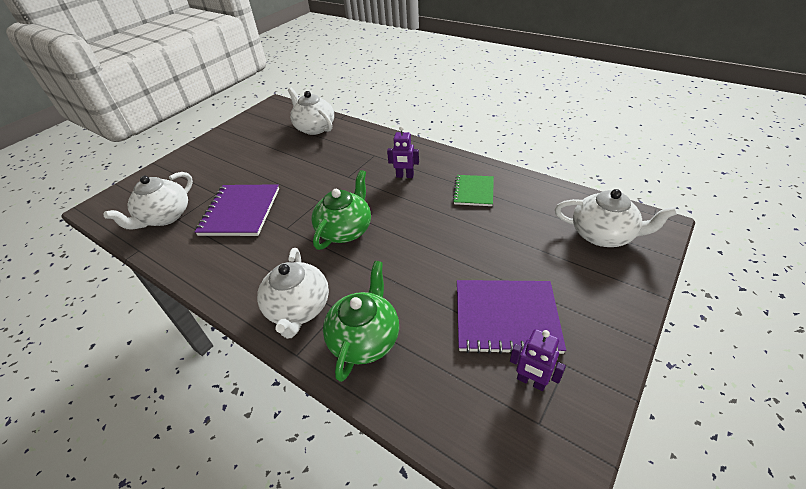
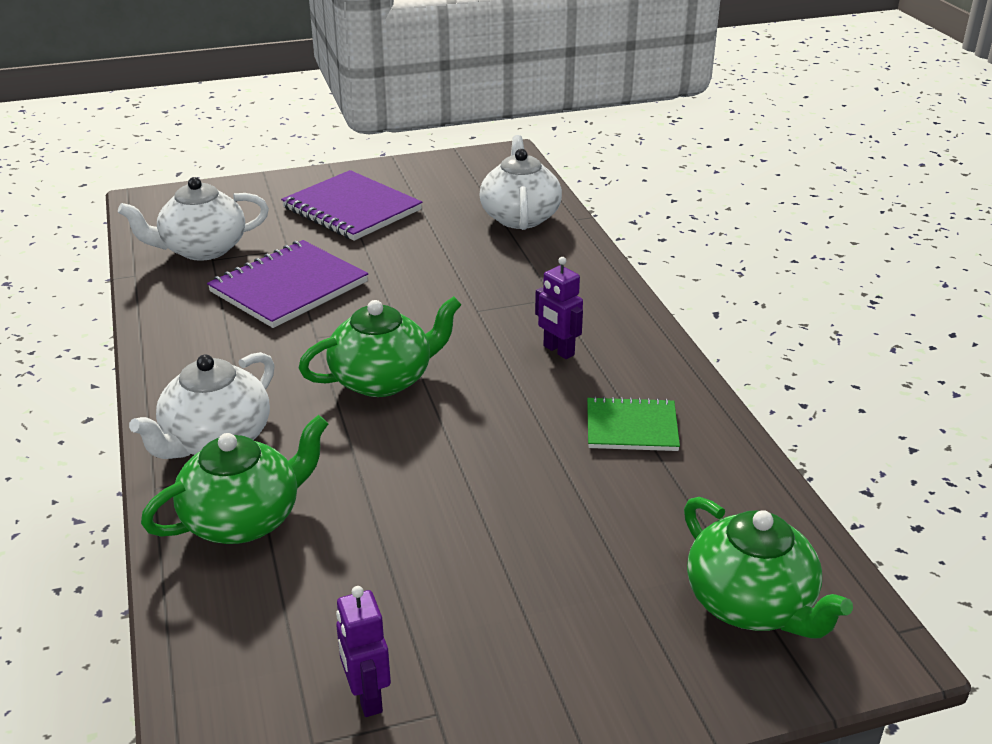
camera: 35 degrees right, 10 degrees down
(473, 191) = (631, 427): green notebook -> green notebook turned 45 degrees clockwise
(506, 317) = (440, 610): purple notebook -> purple notebook (351, 209)
(603, 235) = (751, 604): white teapot -> green teapot

